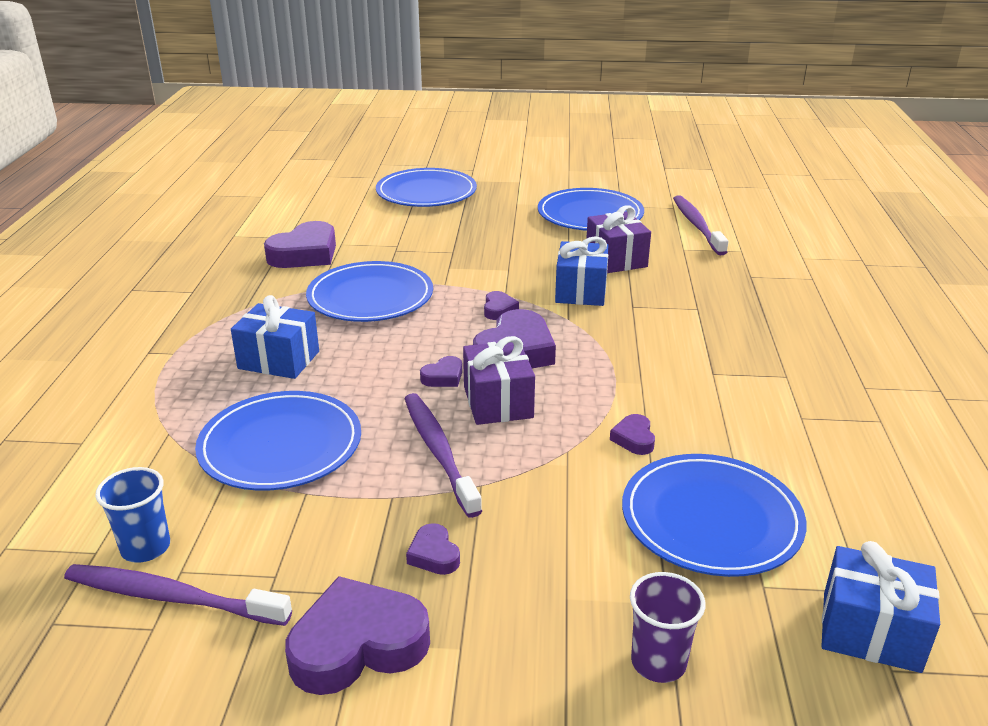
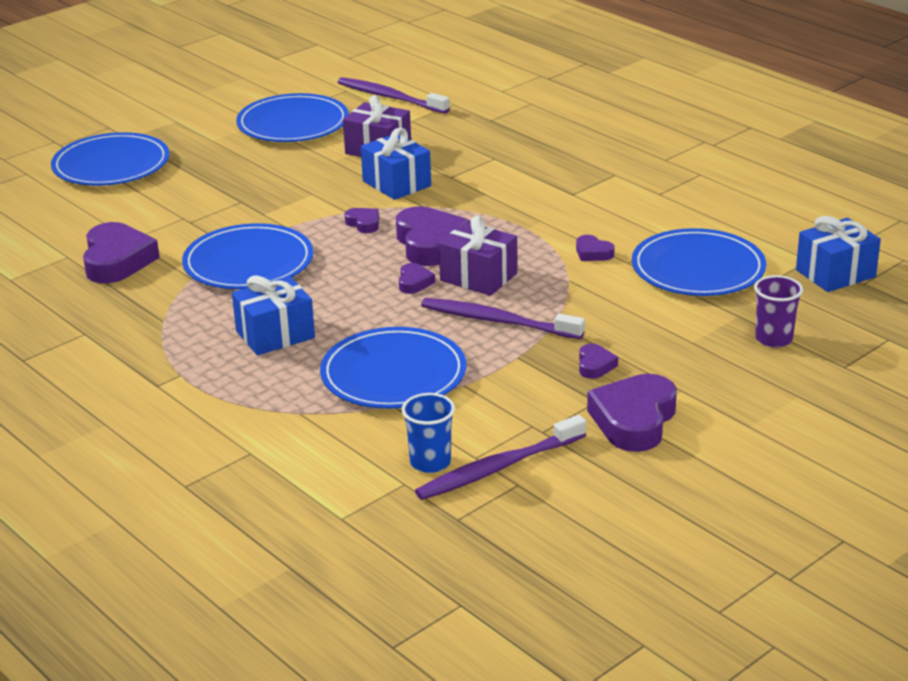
camera: 45 degrees left, 0 degrees up
(434, 555) = (595, 365): purple heart -> purple heart turned 105 degrees counterclockwise

